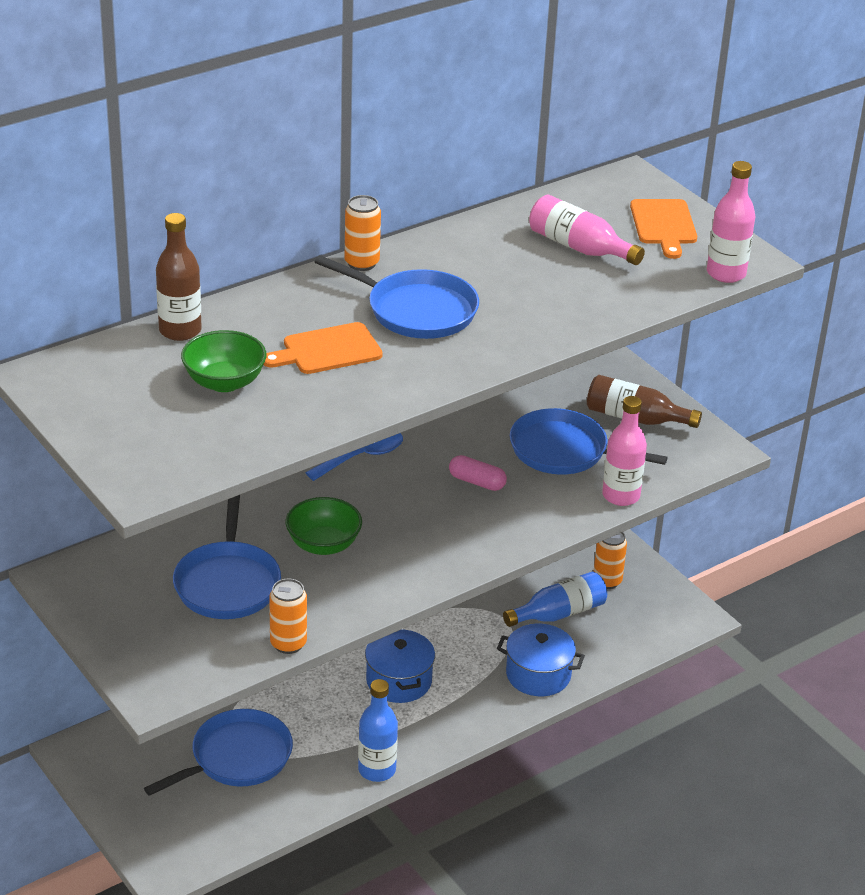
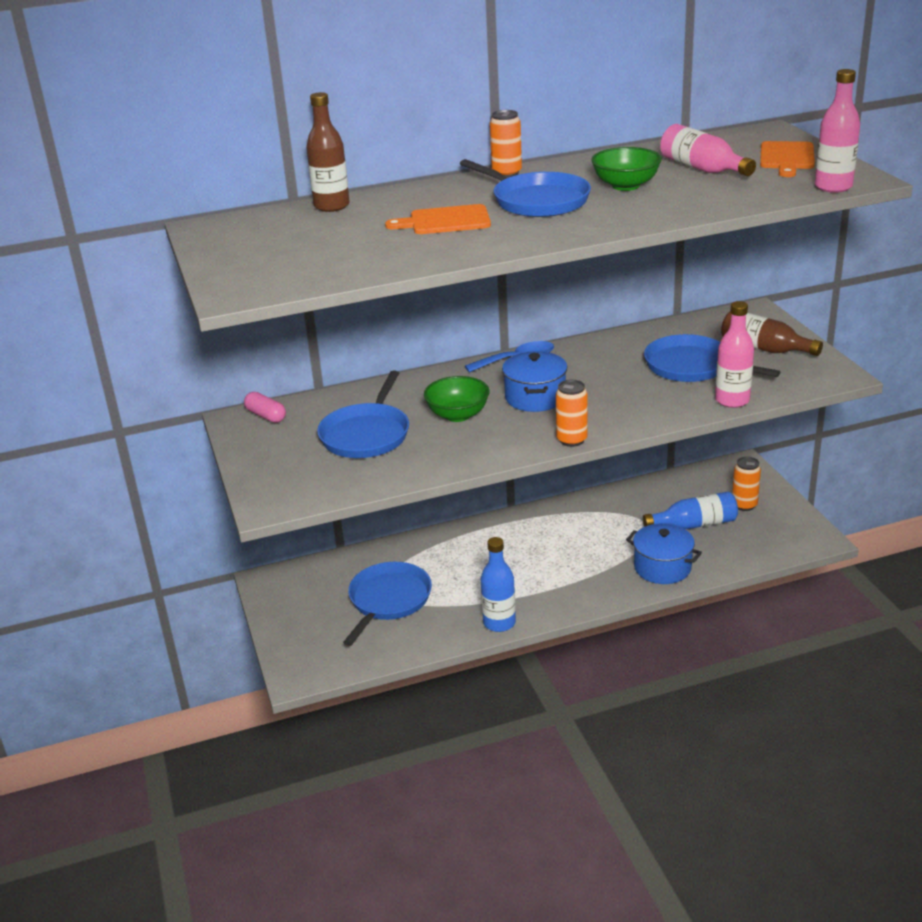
camera: 20 degrees right, 5 degrees down
(224, 382) = (346, 236): green bowl -> green bowl (625, 186)
(237, 757) = (388, 600): blue pan -> blue pan turned 45 degrees counterclockwise
(288, 644) = (395, 480): orange can -> orange can (571, 440)
(399, 681) = (541, 559): blue pot -> blue pot (535, 397)
(477, 482) = (607, 382): pink capsule -> pink capsule (266, 416)

